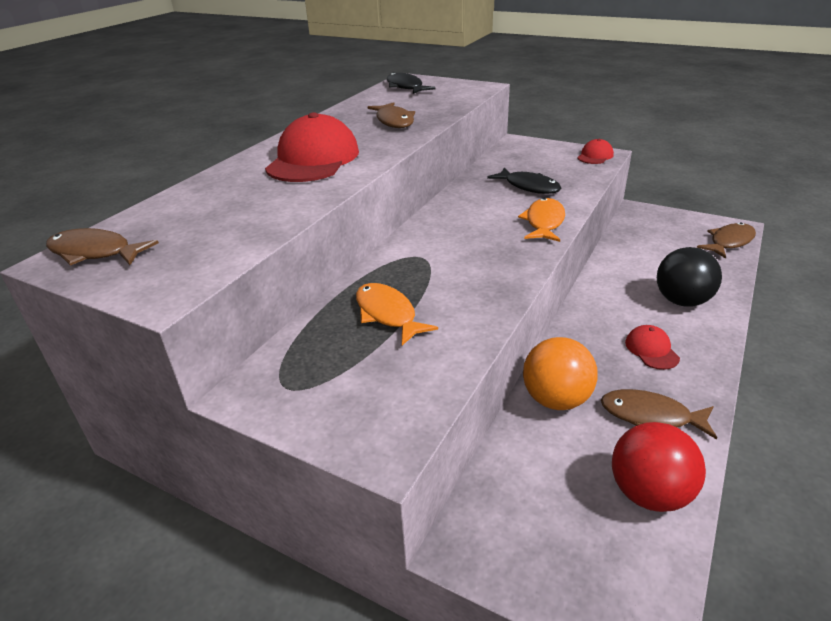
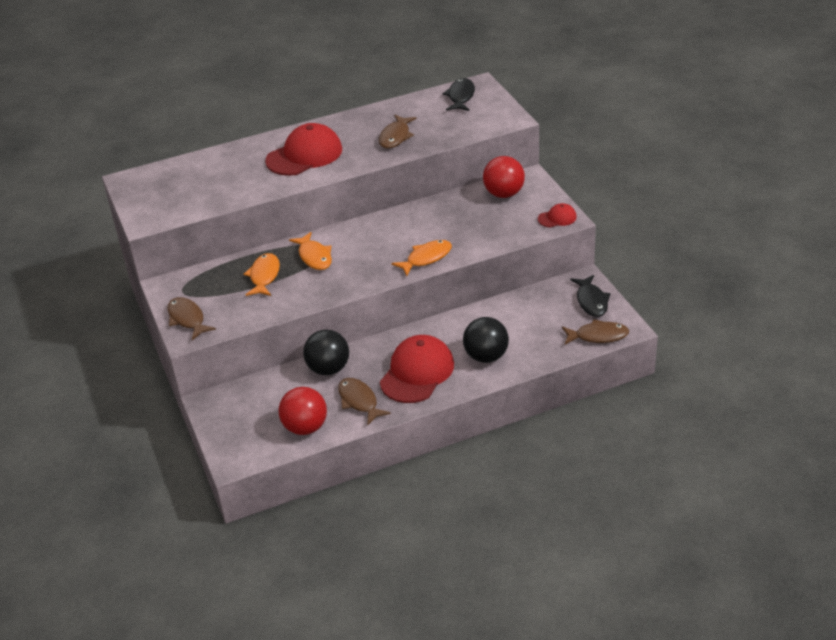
camera: 40 degrees right, 5 degrees up
(95, 253) = (143, 182): brown fish -> brown fish (187, 319)
(420, 269) = (314, 257): none -> orange fish
(519, 157) = (504, 194): none -> red ball
(529, 187) = (464, 225): black fish -> black fish (591, 301)
(556, 399) = (328, 369): orange ball -> black ball
(651, 350) = (417, 372): red cap -> red cap, size x2.08

